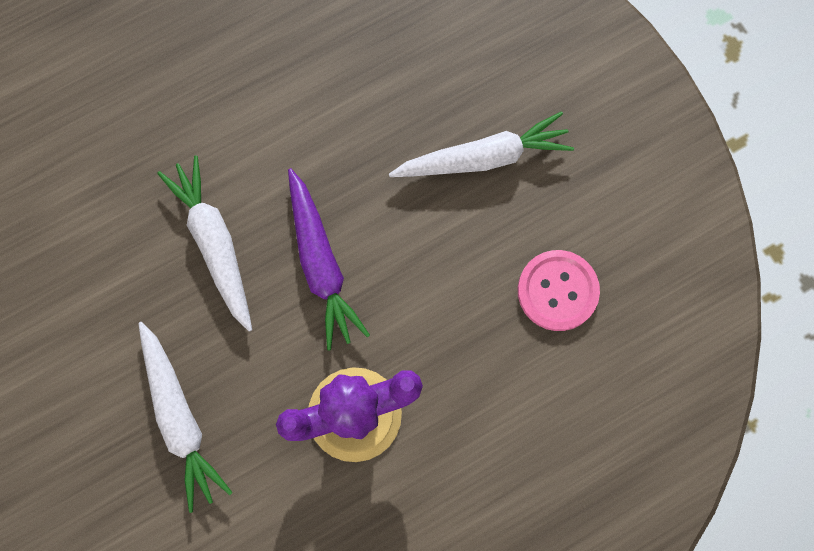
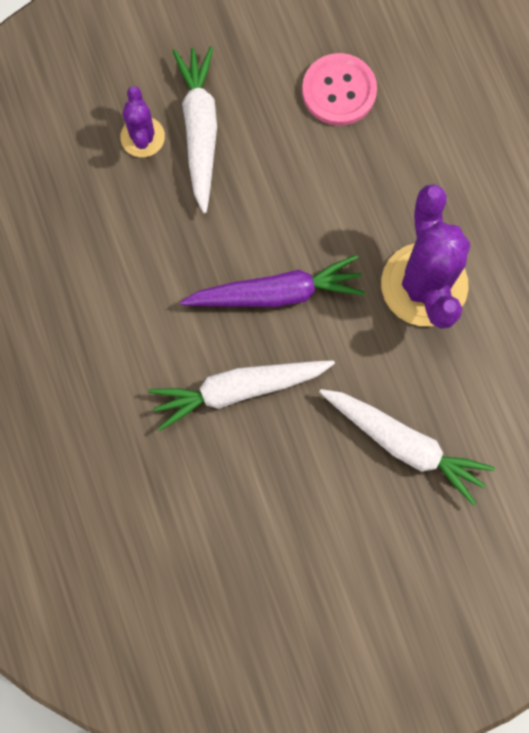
camera: 80 degrees left, 0 degrees up
(180, 418) = (404, 444): white carrot -> white carrot turned 45 degrees clockwise
(465, 103) = (142, 137): none -> purple cactus

